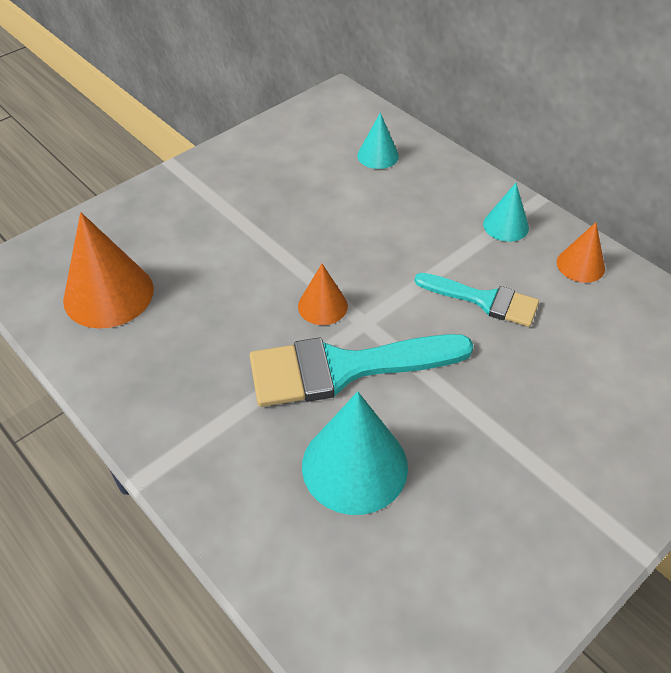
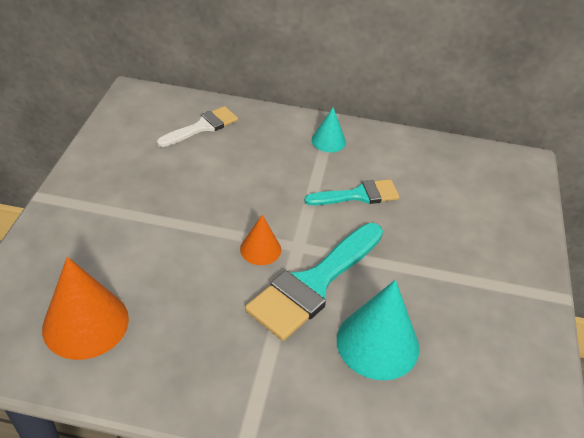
camera: 40 degrees left, 5 degrees down
(378, 155) = (202, 127): turquoise cone -> white brush
(580, 265) = (392, 147): orange cone -> none

